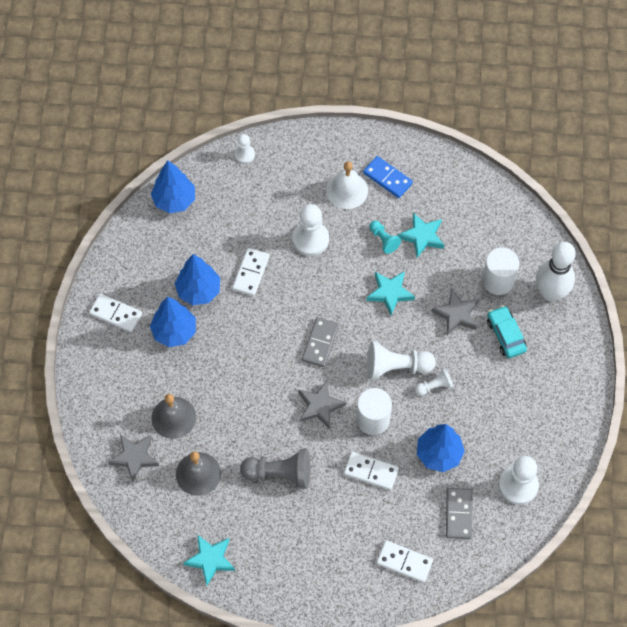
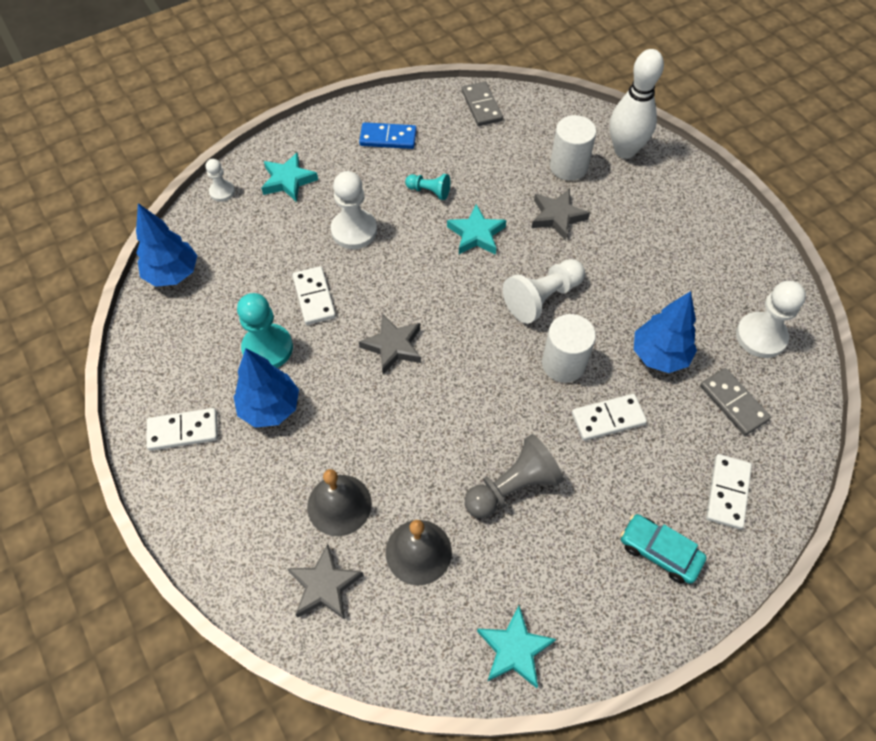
camera: 35 degrees left, 5 degrees down
(198, 291) = (267, 348): blue tree -> turquoise pawn
(320, 343) = (445, 322): grey domino -> grey domino (481, 106)
(320, 406) = (497, 385): grey star -> grey star (393, 346)
(347, 190) = (356, 168): white bell -> none
(404, 562) = (727, 492): white domino -> white domino turned 60 degrees counterclockwise
(422, 236) = (464, 168): turquoise star -> turquoise star (288, 180)
(434, 386) = (596, 293): white pawn -> none
(505, 335) = (619, 208): turquoise car -> turquoise car (659, 552)

